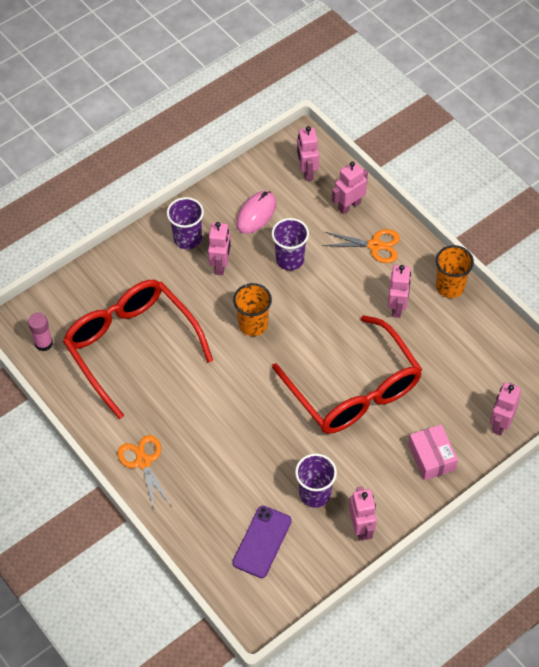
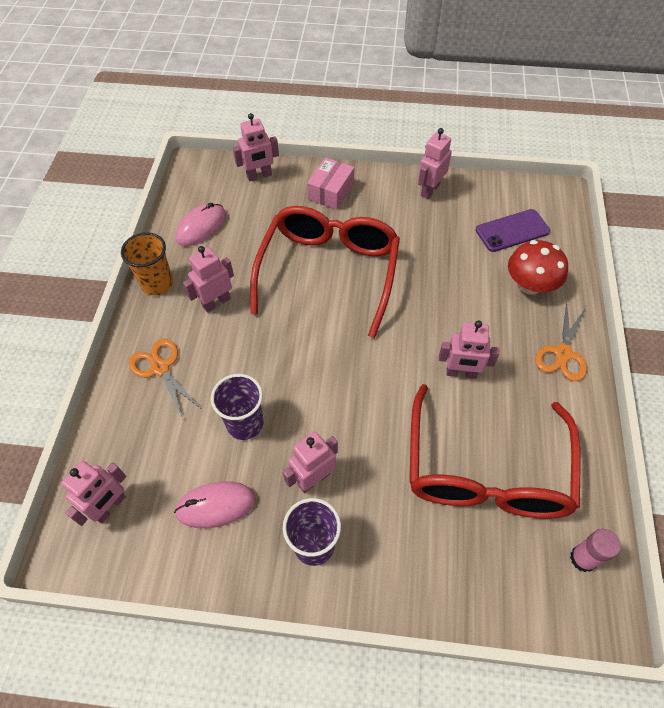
camera: 135 degrees left, 0 degrees up
(208, 500) = (530, 285): none -> red mushroom
(253, 324) = (348, 390): orange cup -> none
(315, 494) = (440, 230): purple cup -> none
(349, 206) = (127, 428): pink robot -> pink robot (461, 373)
(480, 347) = (201, 227): none -> pink mouse

